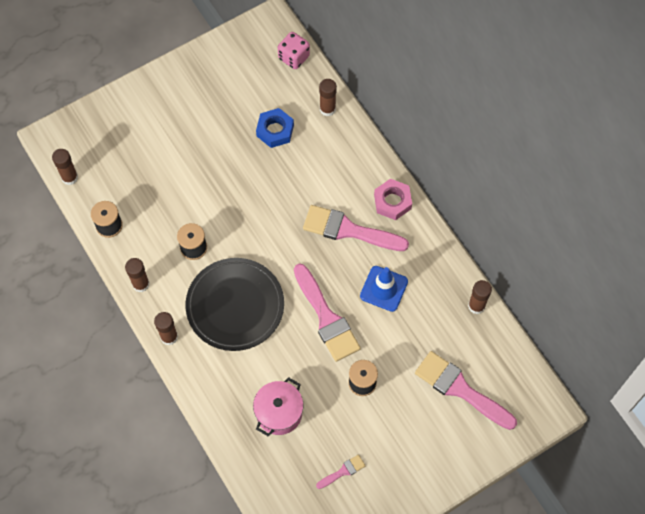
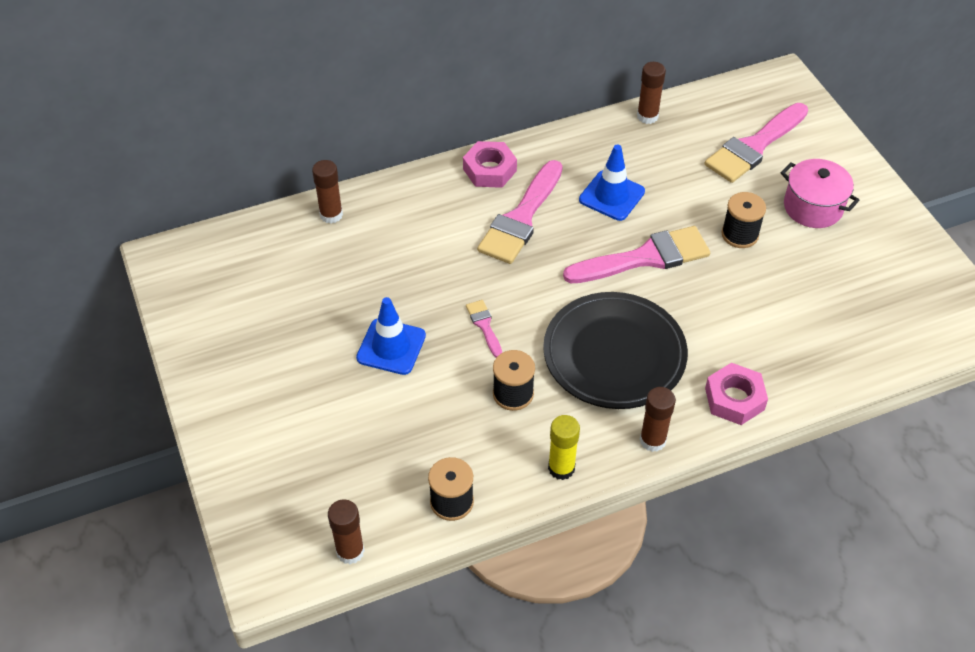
camera: 80 degrees left, 15 degrees down
(141, 284) = (561, 468): brown glue stick -> yellow glue stick
(210, 386) = (734, 399): none -> pink nut
(220, 169) = (391, 347): none -> blue traffic cone
(275, 130) = (347, 275): blue nut -> none
(279, 412) = (777, 325): pink pot -> pink pot (813, 207)
(294, 57) = (234, 240): pink dice -> none
(343, 471) = (859, 270): pink brush -> pink brush (484, 326)

